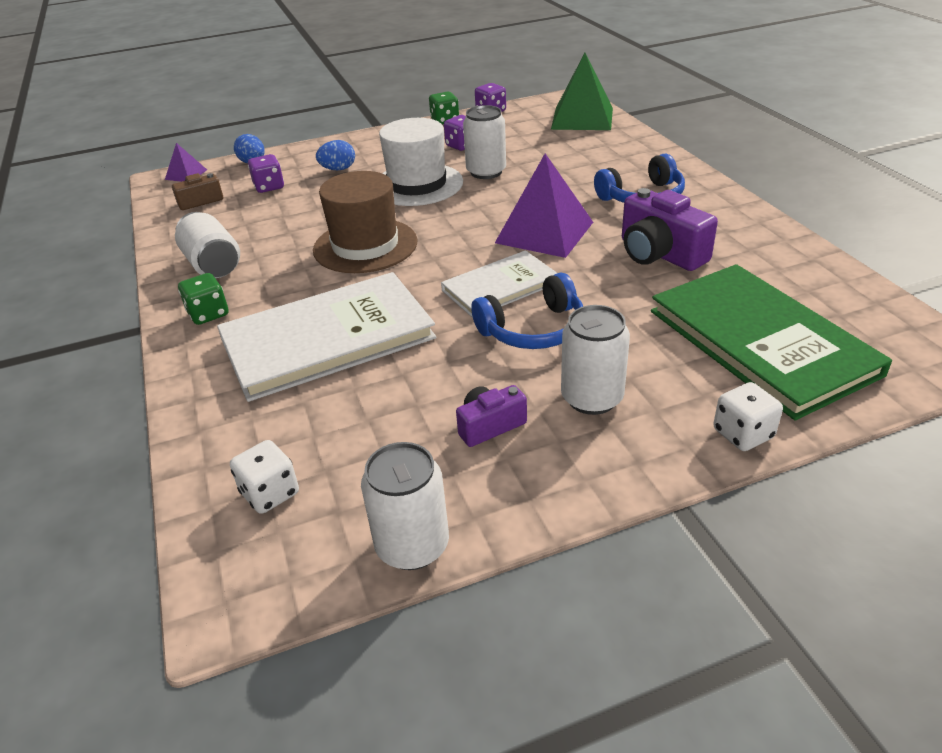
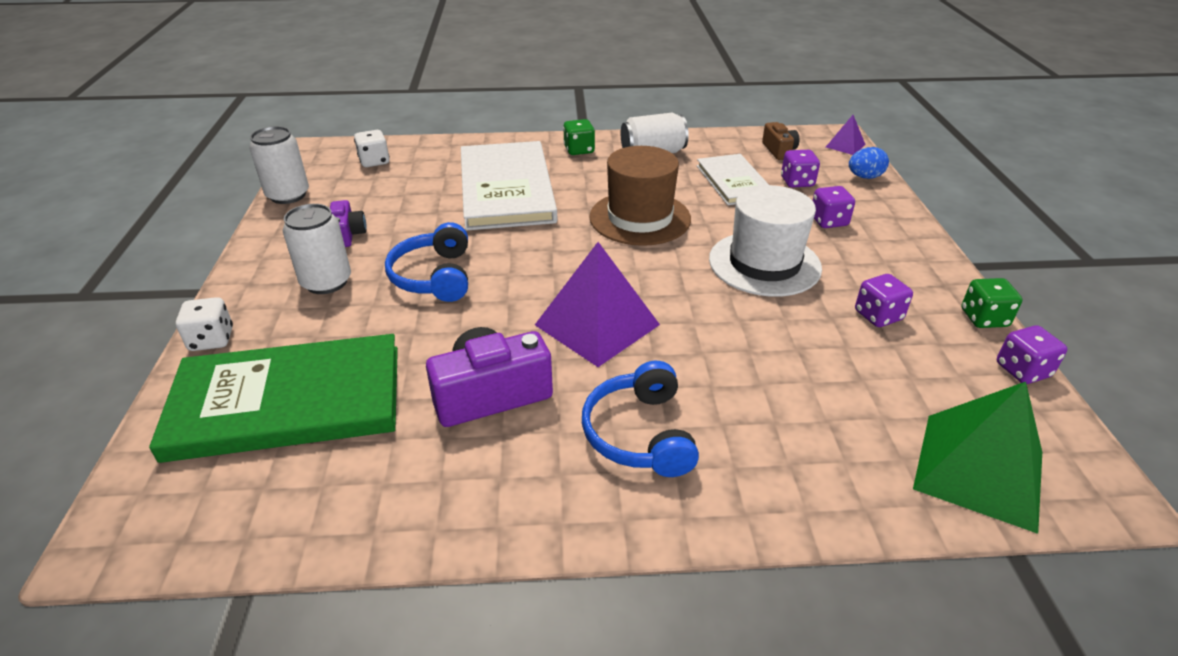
camera: 105 degrees right, 0 degrees up
(338, 169) = (828, 221): blue egg -> purple dice
(486, 172) = (781, 318): white can -> none
(500, 286) = (513, 274): white book -> white book (734, 182)

